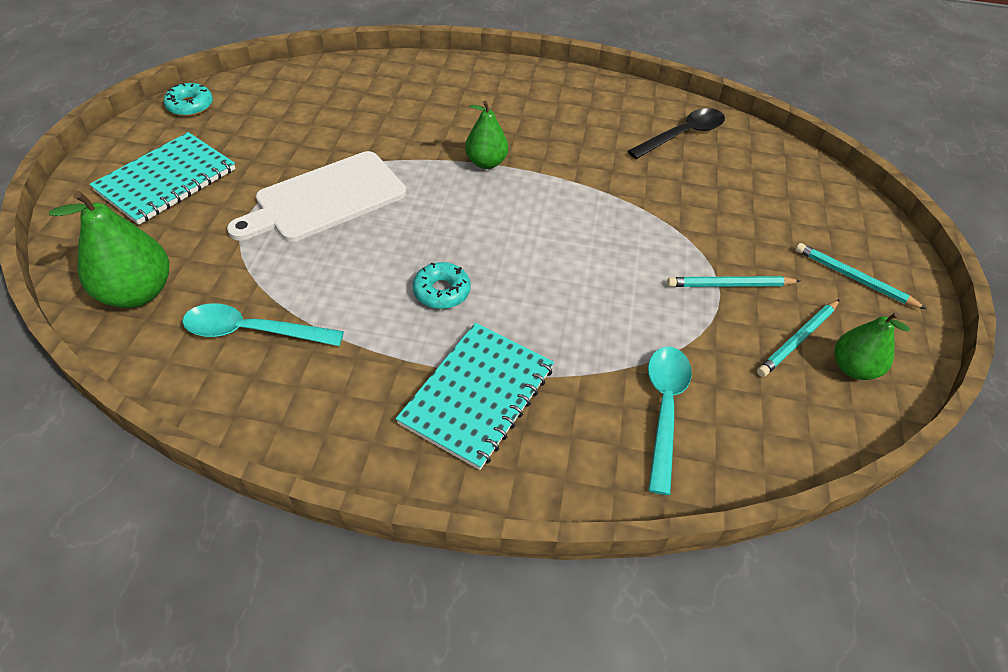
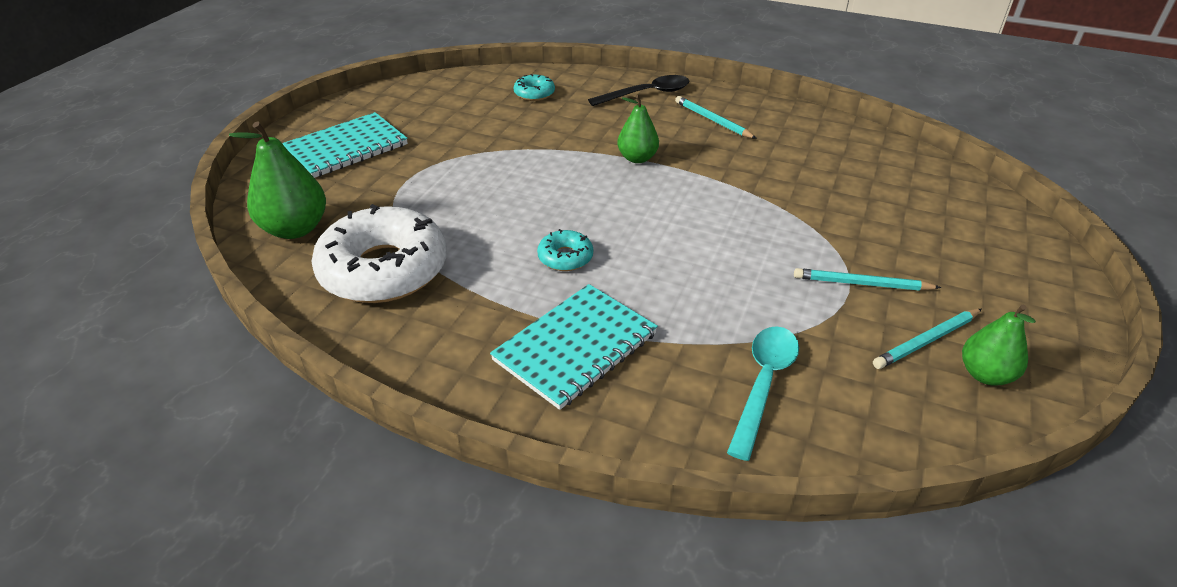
camera: 15 degrees right, 10 degrees down
(190, 106) = (384, 95): turquoise donut -> turquoise donut (534, 93)
(253, 331) = (384, 269): turquoise spoon -> white donut
(325, 199) = (479, 173): white cutting board -> none
(682, 135) = (842, 152): black spoon -> black spoon (647, 94)
(854, 278) = (1004, 293): turquoise pencil -> turquoise pencil (713, 120)

